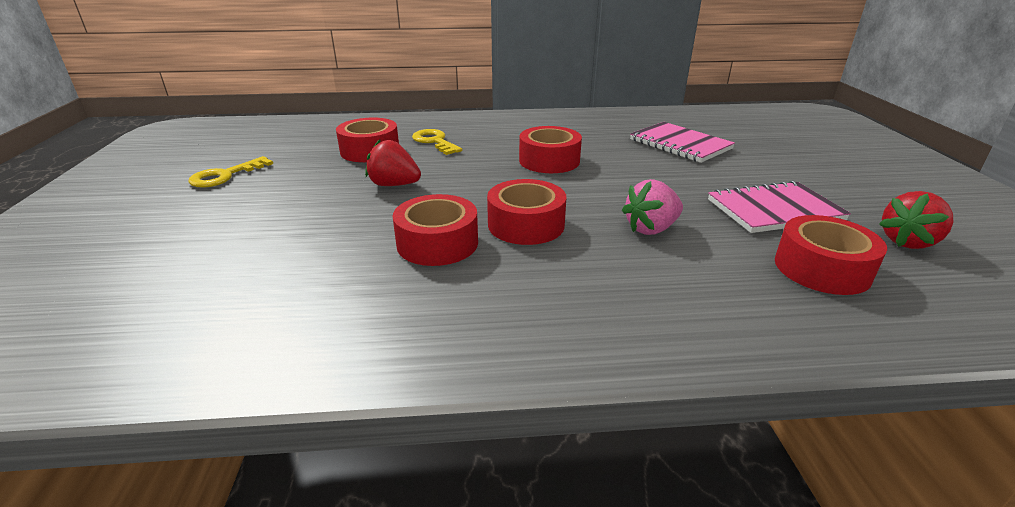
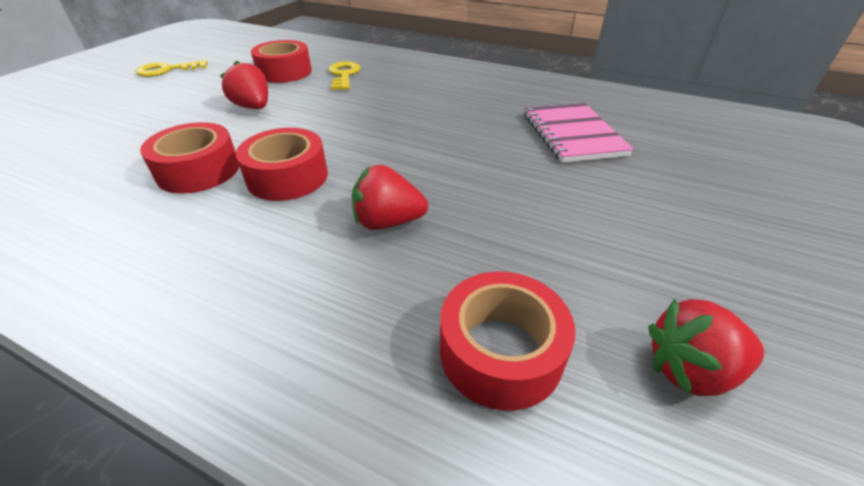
camera: 30 degrees right, 10 degrees up
(549, 161) = (408, 118): red tape -> none
(651, 229) = (388, 222): pink strawberry -> red strawberry
(774, 210) = (561, 250): pink notebook -> none

